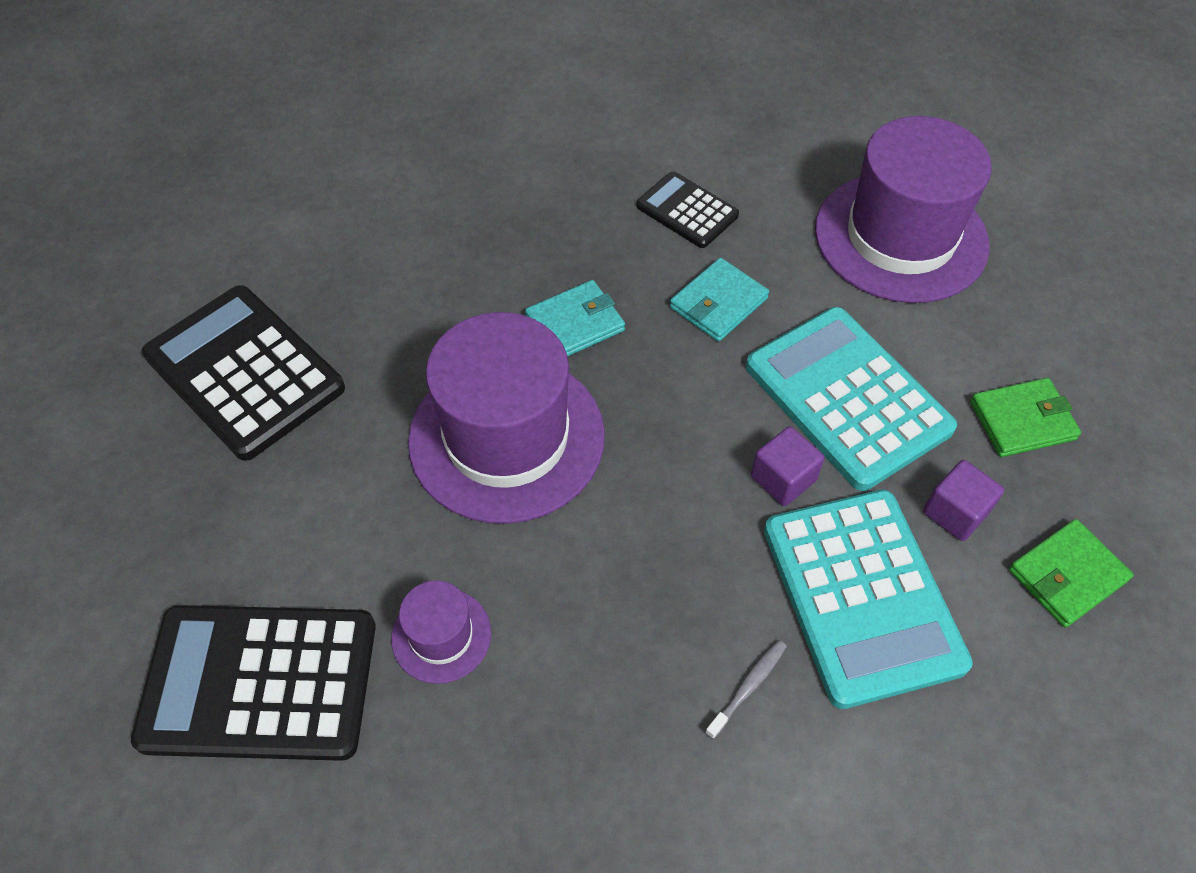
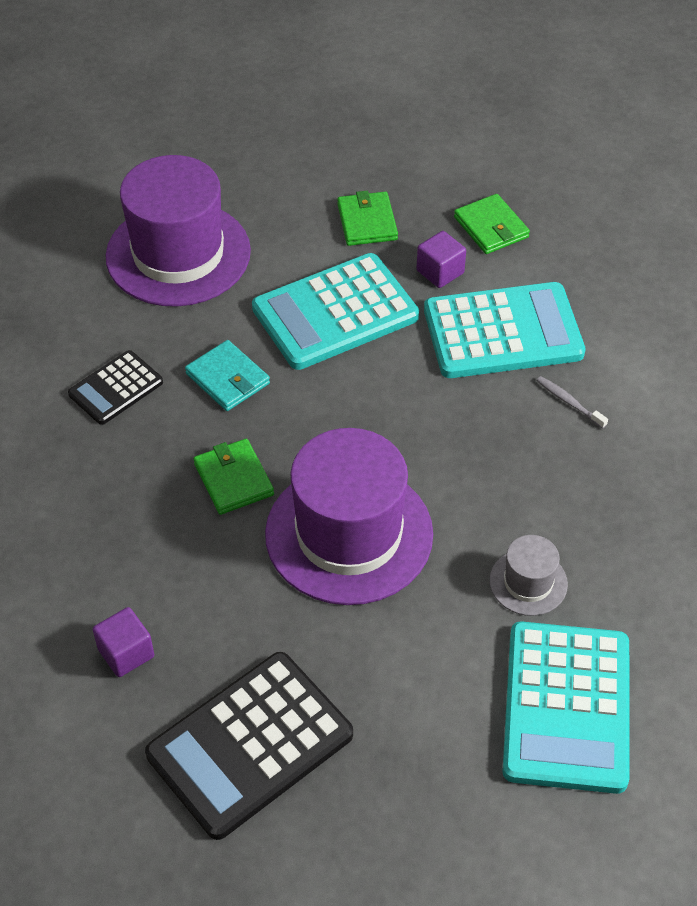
camera: 85 degrees left, 5 degrees down
(259, 682) = (566, 707): black calculator -> turquoise calculator
(441, 635) = (528, 582): purple hat -> grey hat
(575, 324) = (233, 479): turquoise wallet -> green wallet
(783, 479) = (404, 361): purple cube -> purple cube (126, 653)

